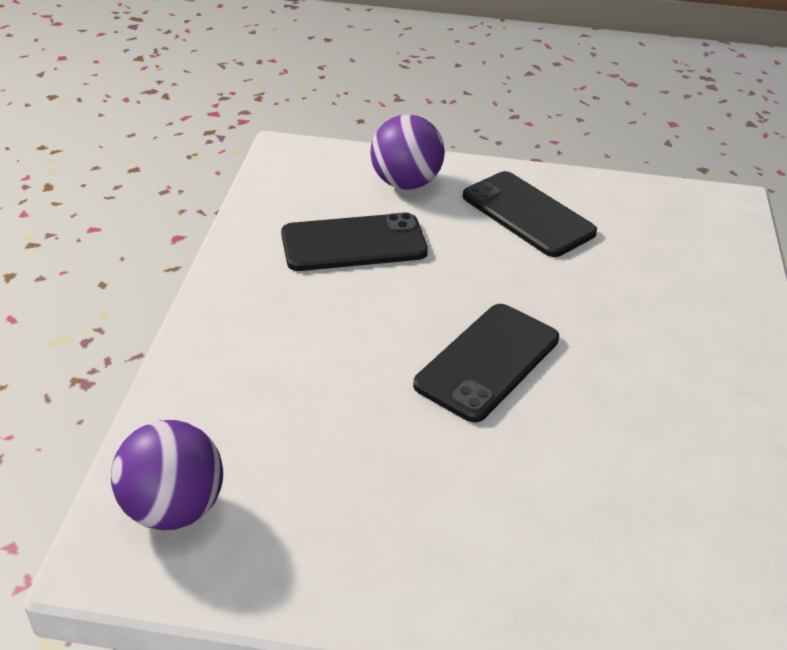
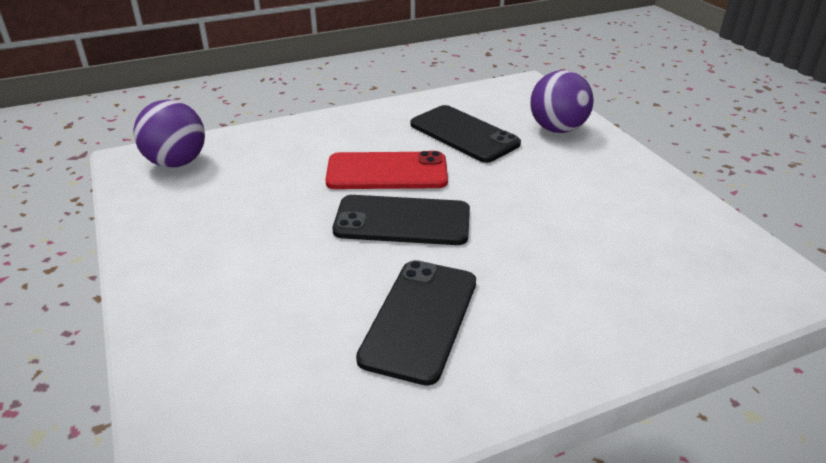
camera: 60 degrees right, 5 degrees down
(380, 331) = (387, 172): none -> red phone
(527, 214) = (598, 185): black phone -> black phone (420, 319)

